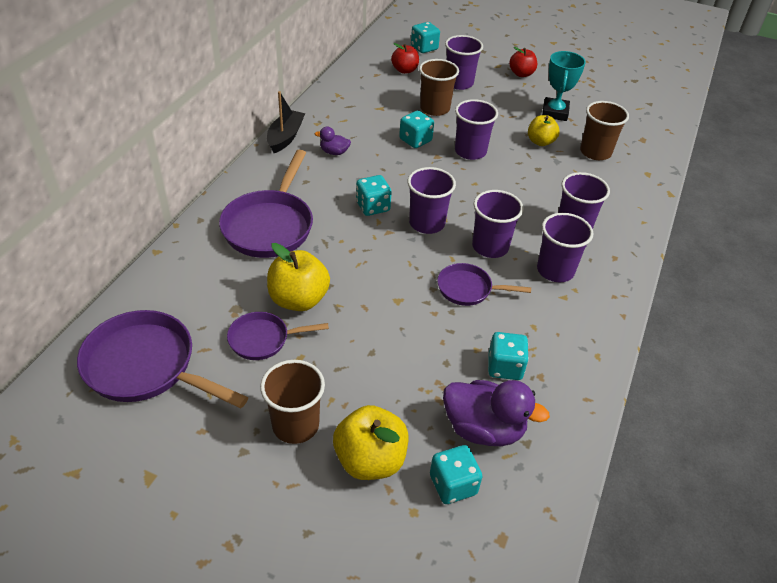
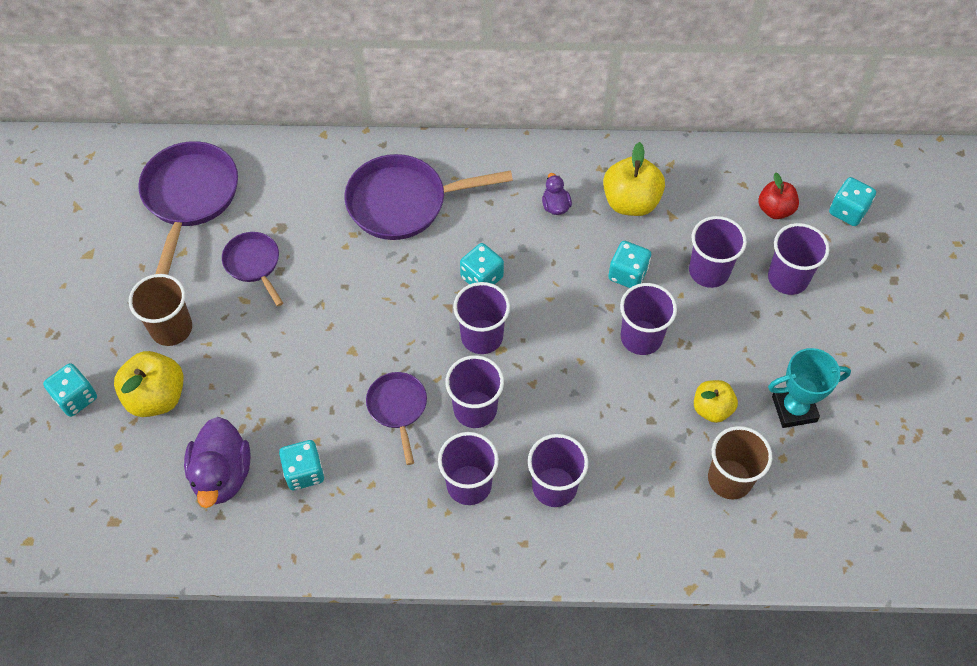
camera: 70 degrees right, 15 degrees up
(285, 137) = (555, 152): black boat -> none
(298, 299) = (314, 269): yellow apple -> yellow apple (631, 202)
(435, 108) = (709, 271): brown cup -> purple cup
(453, 485) = (154, 468): turquoise dice -> turquoise dice (76, 398)
(521, 74) = (866, 343): red apple -> none

